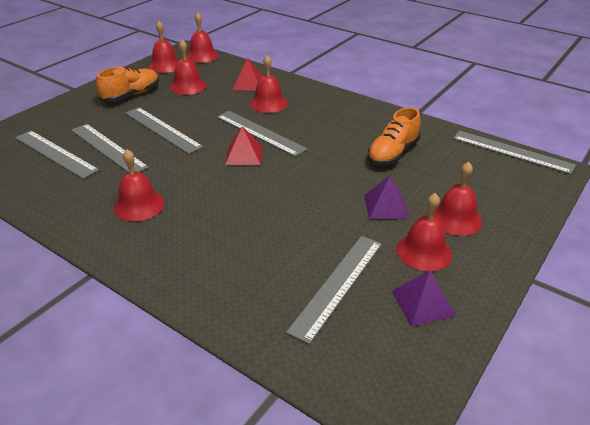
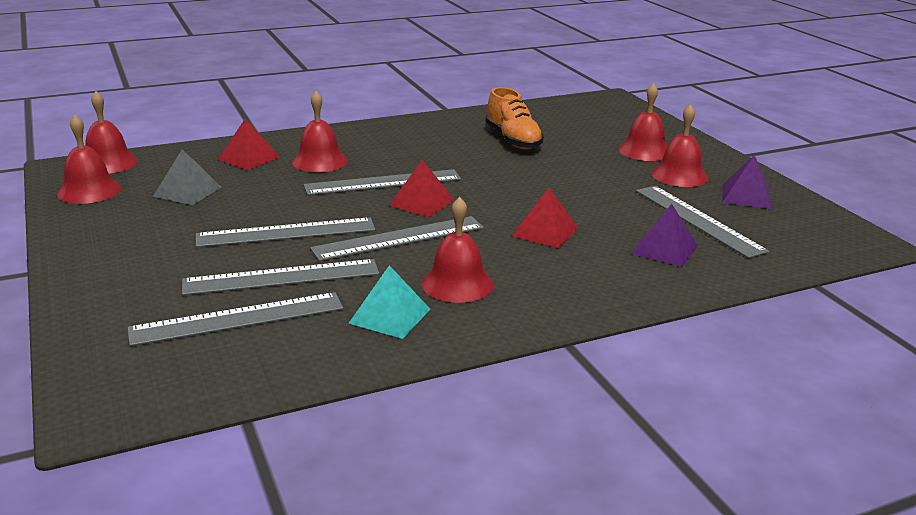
camera: 60 degrees left, 10 degrees down
(83, 196) = (390, 316): none -> turquoise pyramid
(131, 95) = (144, 232): orange shoe -> none
(188, 86) = (187, 191): red bell -> grey pyramid
(244, 215) = (545, 231): none -> red pyramid
(386, 206) = (598, 168): purple pyramid -> purple pyramid (664, 249)
(512, 151) = (568, 101): grey ruler -> grey ruler (399, 238)

